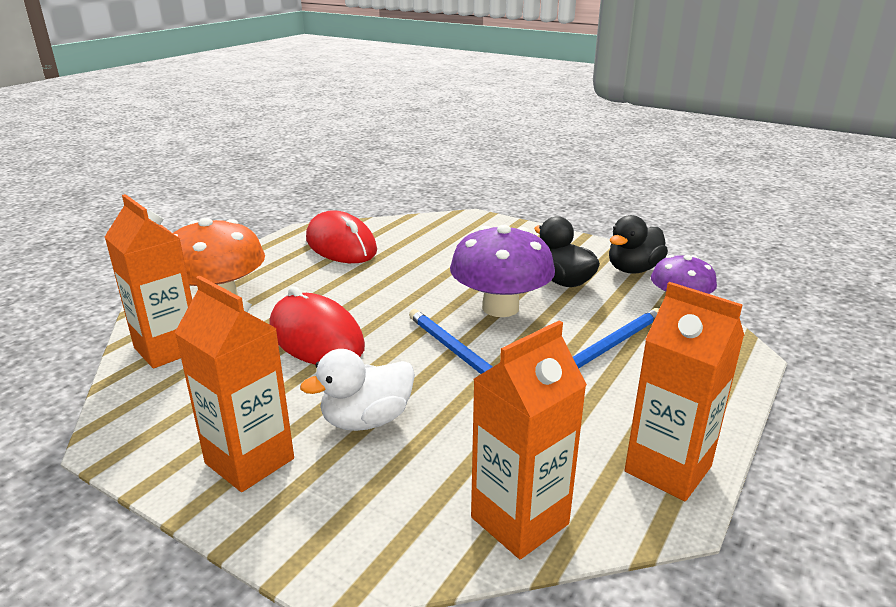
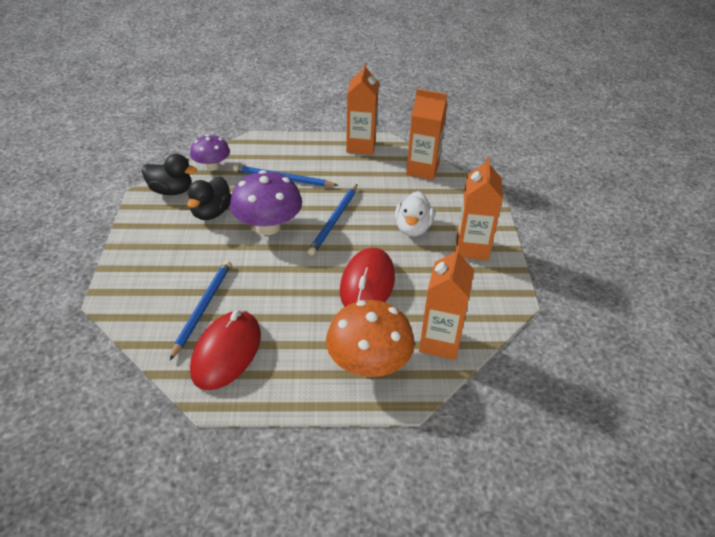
camera: 125 degrees left, 15 degrees up
(367, 420) = (412, 228): white duck -> white duck turned 75 degrees clockwise
(409, 247) = (203, 308): none -> blue pencil

